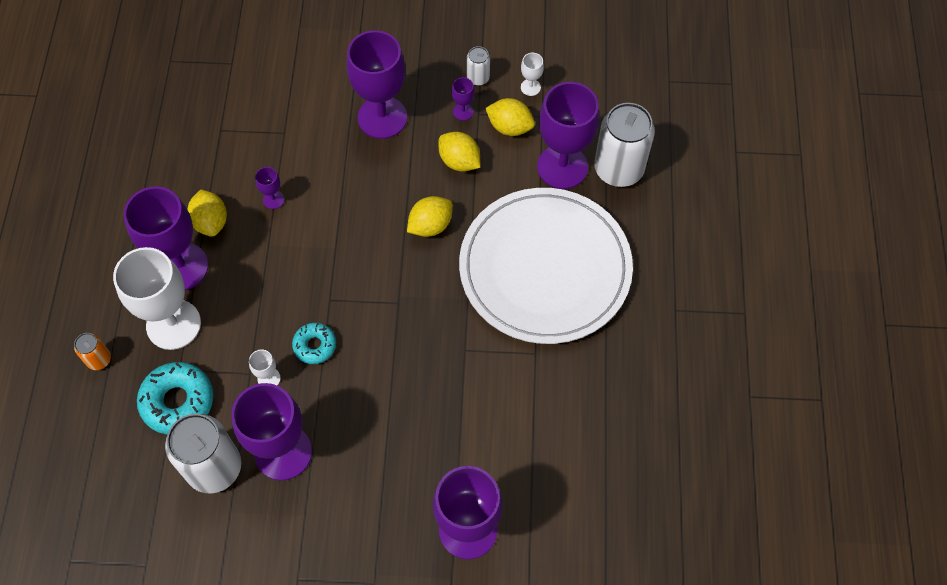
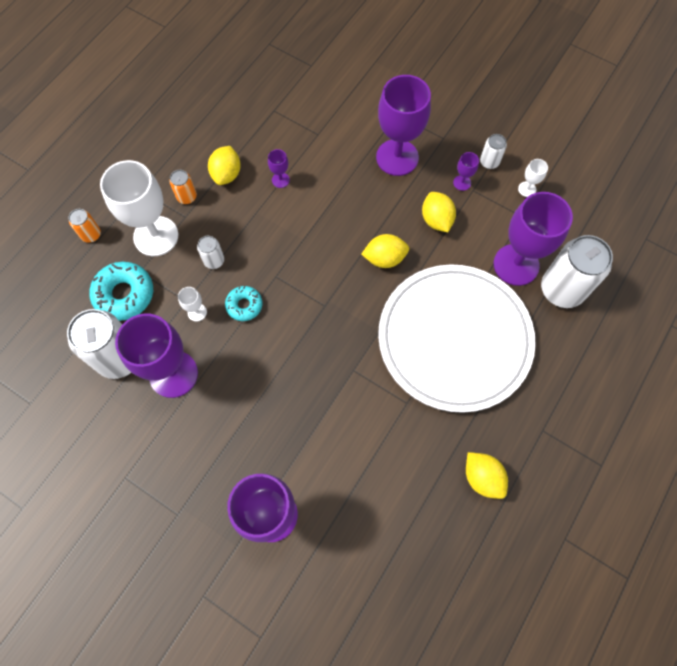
camera: 30 degrees right, 5 degrees up
(181, 267) = (187, 197): purple goblet -> orange can
(254, 317) = (214, 260): none -> white can
(509, 127) = (492, 212): yellow lemon -> yellow lemon (482, 477)

